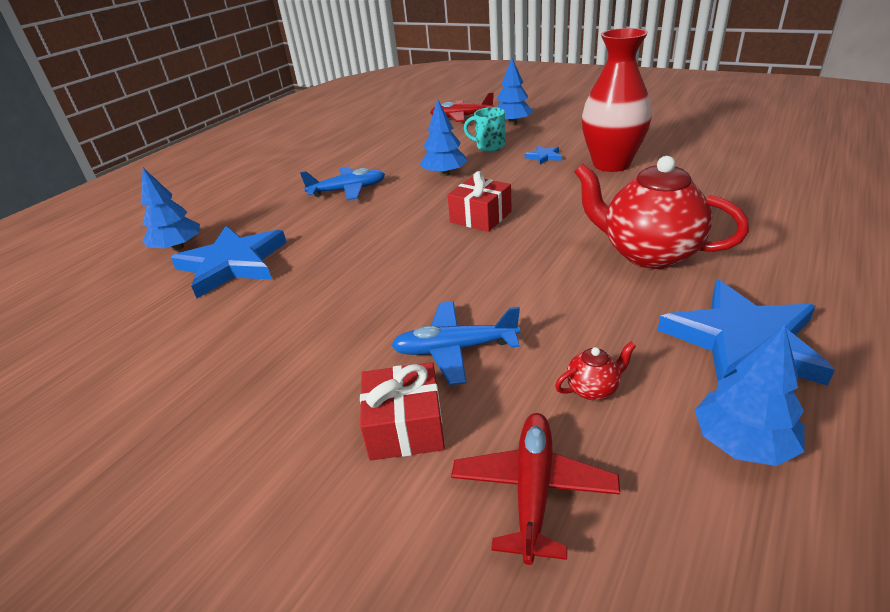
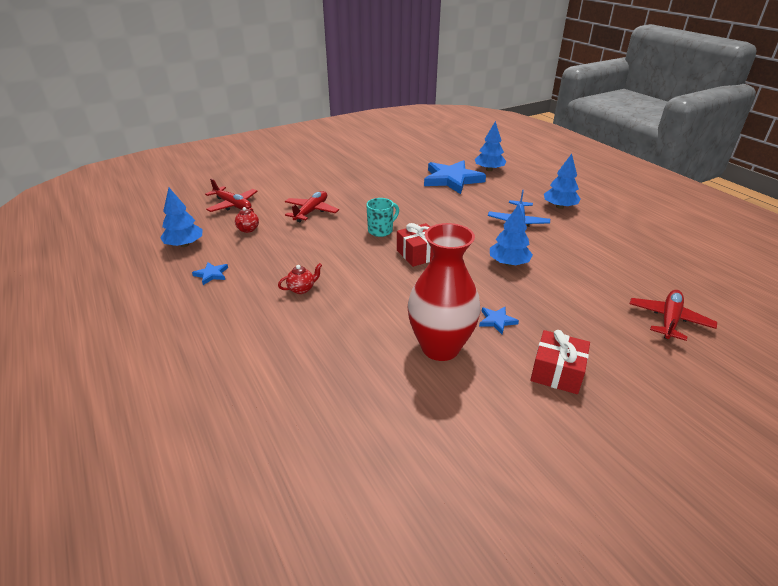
camera: 115 degrees right, 0 degrees up
(405, 426) = (288, 193): red gift -> red gift (557, 372)
(455, 349) = (311, 211): blue plane -> red plane
(489, 146) = (553, 303): turquoise mug -> turquoise mug (381, 230)
(512, 123) = (616, 343): blue tree -> blue tree (559, 207)
(648, 253) = (302, 289): red teapot -> red teapot, size x0.41
(742, 341) = (211, 274): blue star -> blue star, size x0.42

